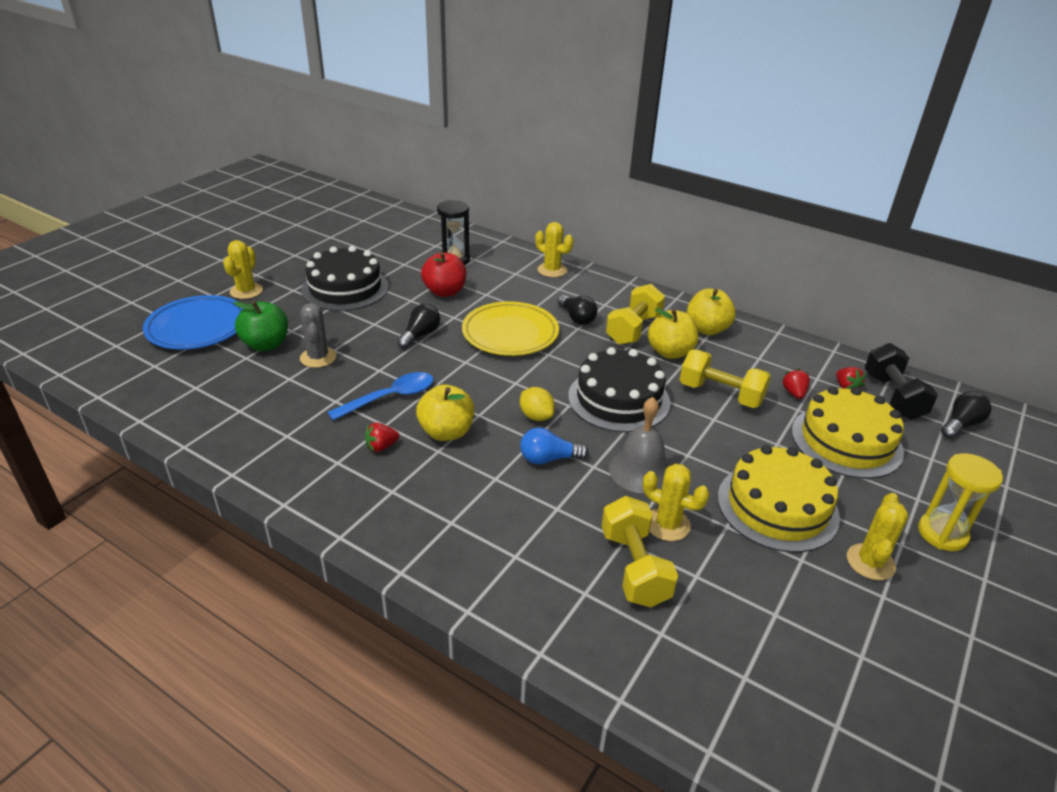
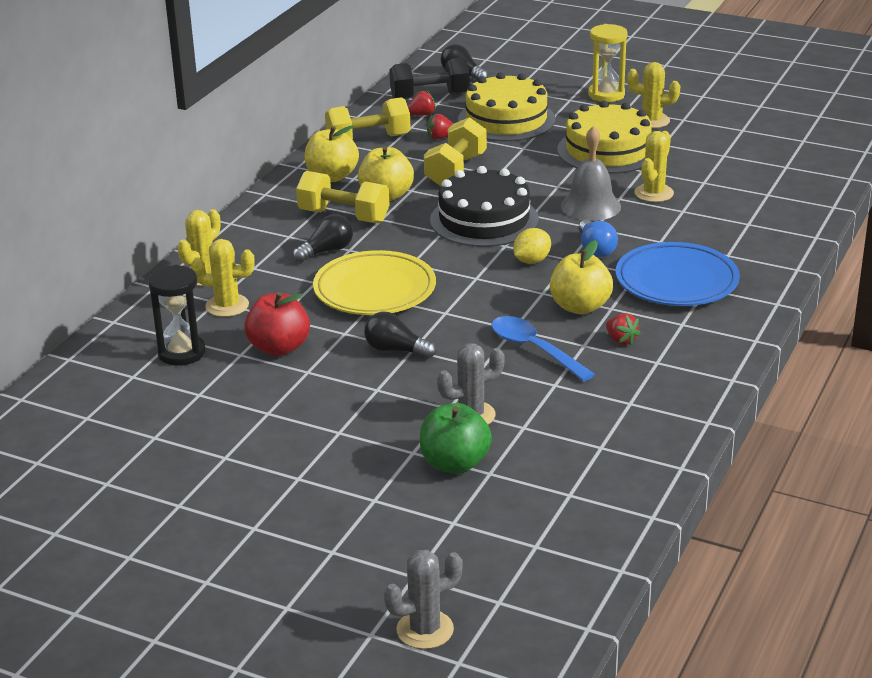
camera: 95 degrees left, 5 degrees down
(117, 318) = (425, 630): none -> grey cactus
(197, 327) = (429, 537): blue plate -> blue plate (676, 281)
(246, 291) = (311, 522): yellow cactus -> yellow cactus (227, 306)
(345, 288) = (284, 431): black cake -> none
(634, 567) = (710, 205): yellow dumbbell -> yellow dumbbell (368, 140)

